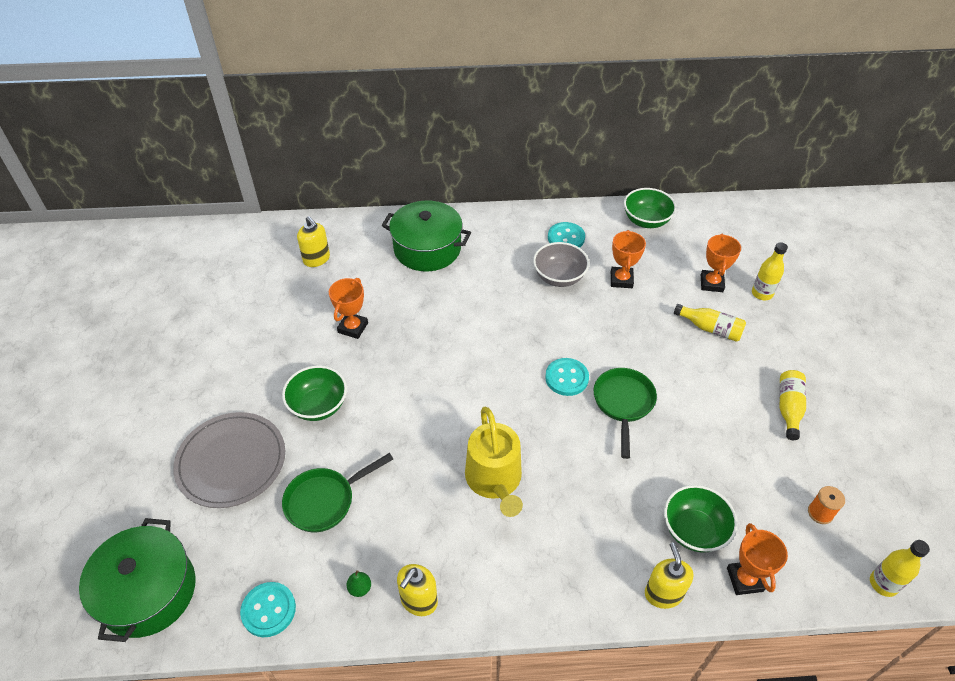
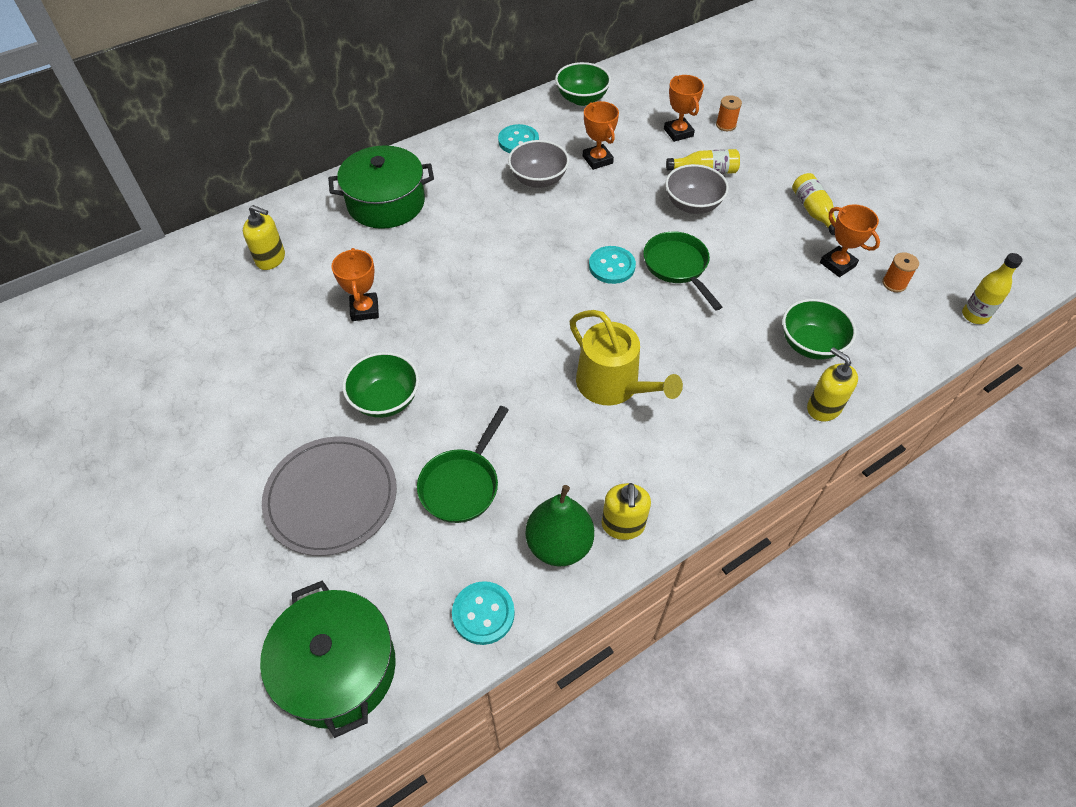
camera: 30 degrees left, 5 degrees up
(360, 588) = (559, 544): green pear -> green pear, size x2.45
(677, 354) = (692, 205): none -> grey bowl
(744, 579) = (876, 364): orange trophy -> orange trophy (837, 264)
(762, 293) = (726, 125): yellow bottle -> orange spool

